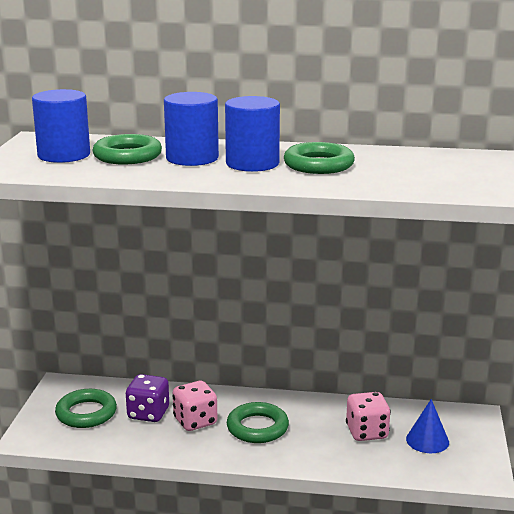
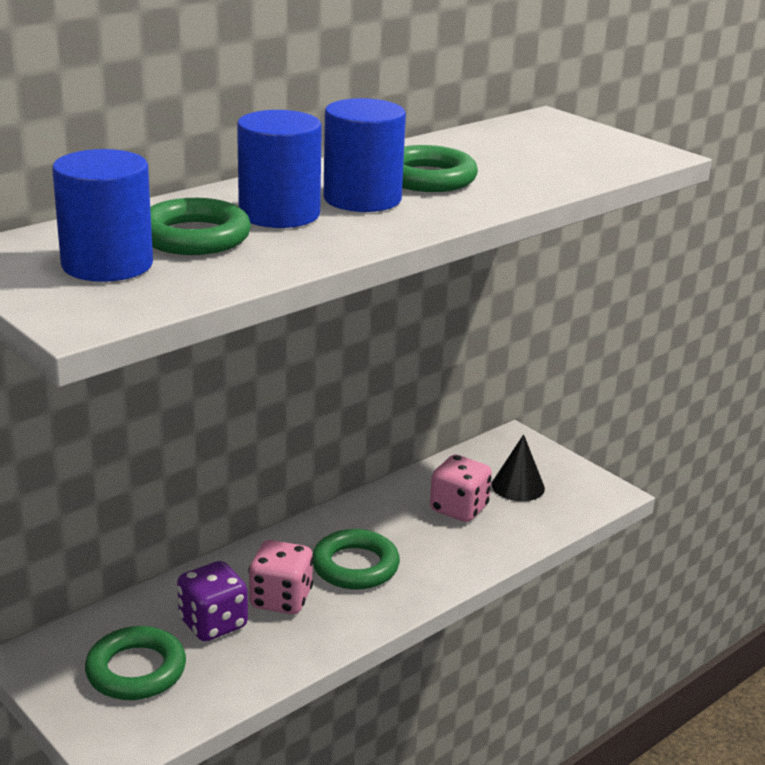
camera: 50 degrees left, 5 degrees up
(427, 440) = (518, 486): blue cone -> black cone

